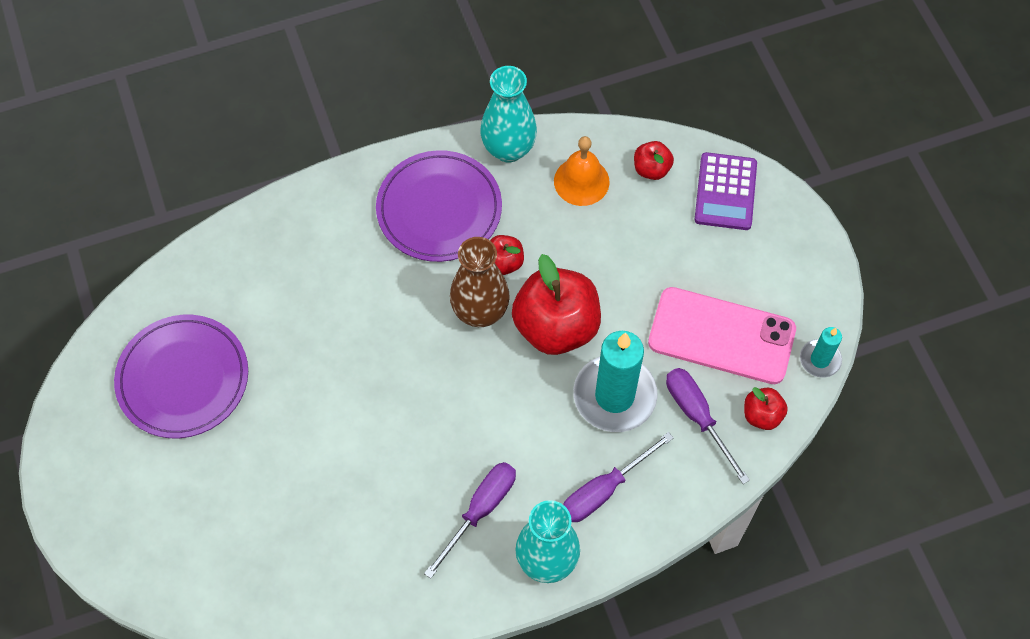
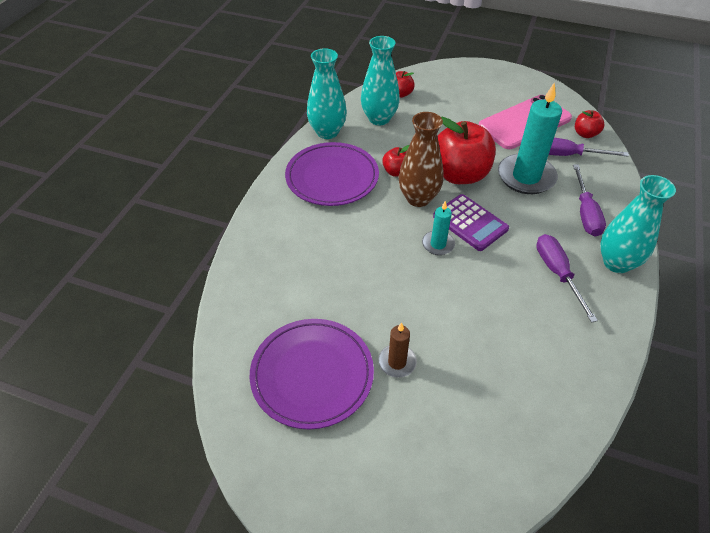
camera: 50 degrees left, 15 degrees down
(249, 436) = (397, 362): none -> brown candle
(581, 181) = (379, 119): orange bell -> turquoise vase
(725, 192) = (441, 79): purple calculator -> purple calculator (470, 223)
(820, 359) = (568, 101): turquoise candle -> turquoise candle (438, 244)

